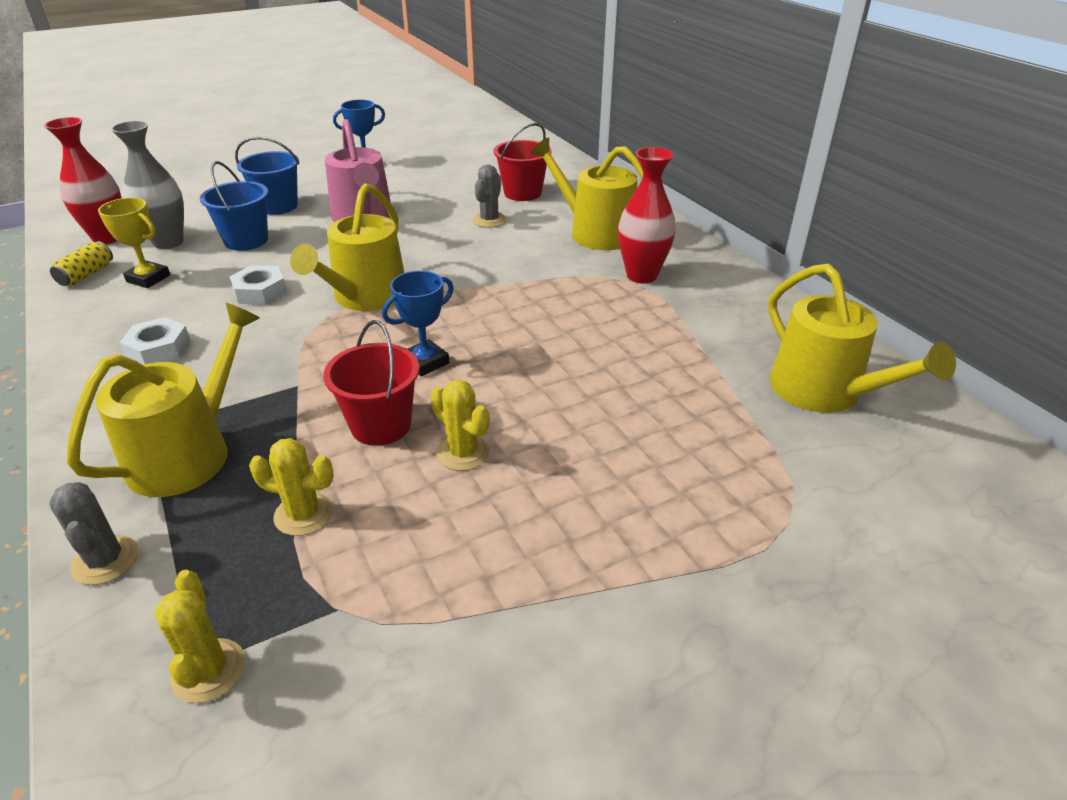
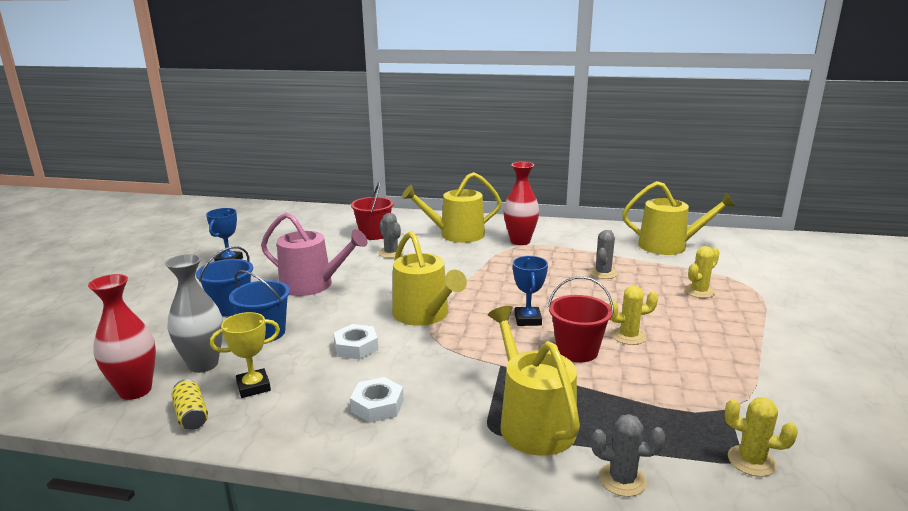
camera: 50 degrees left, 15 degrees down
(304, 514) = (639, 397): yellow cactus -> yellow cactus (699, 291)
(633, 368) = (603, 273): none -> grey cactus

